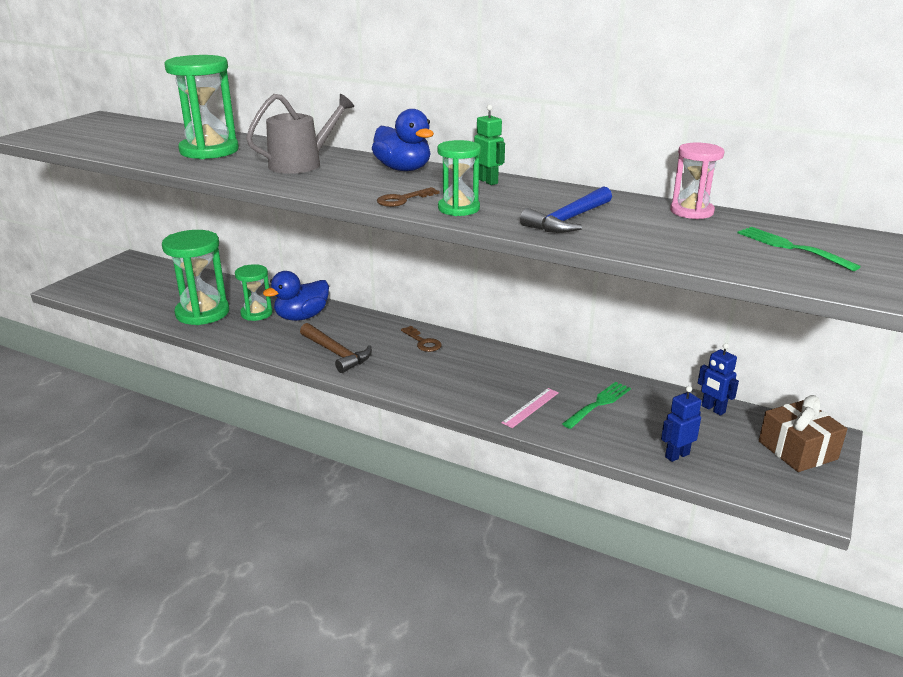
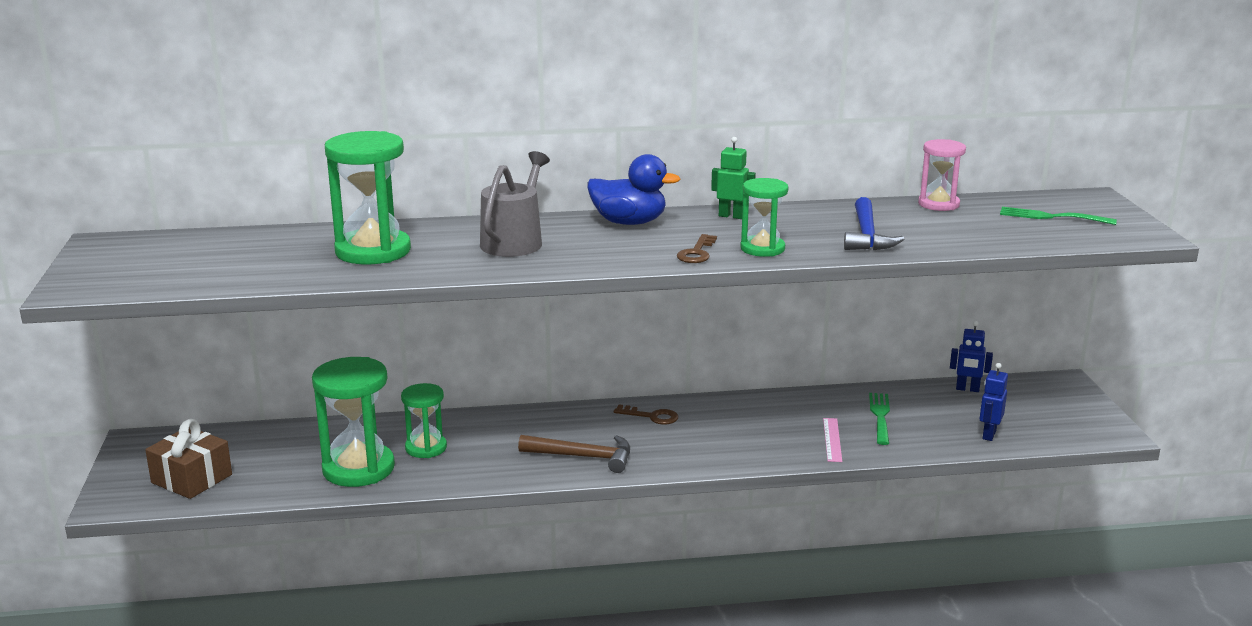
camera: 35 degrees left, 5 degrees down
(302, 317) = (484, 434): blue duck -> none
(797, 450) = (1059, 399): brown gift -> brown gift (191, 479)

